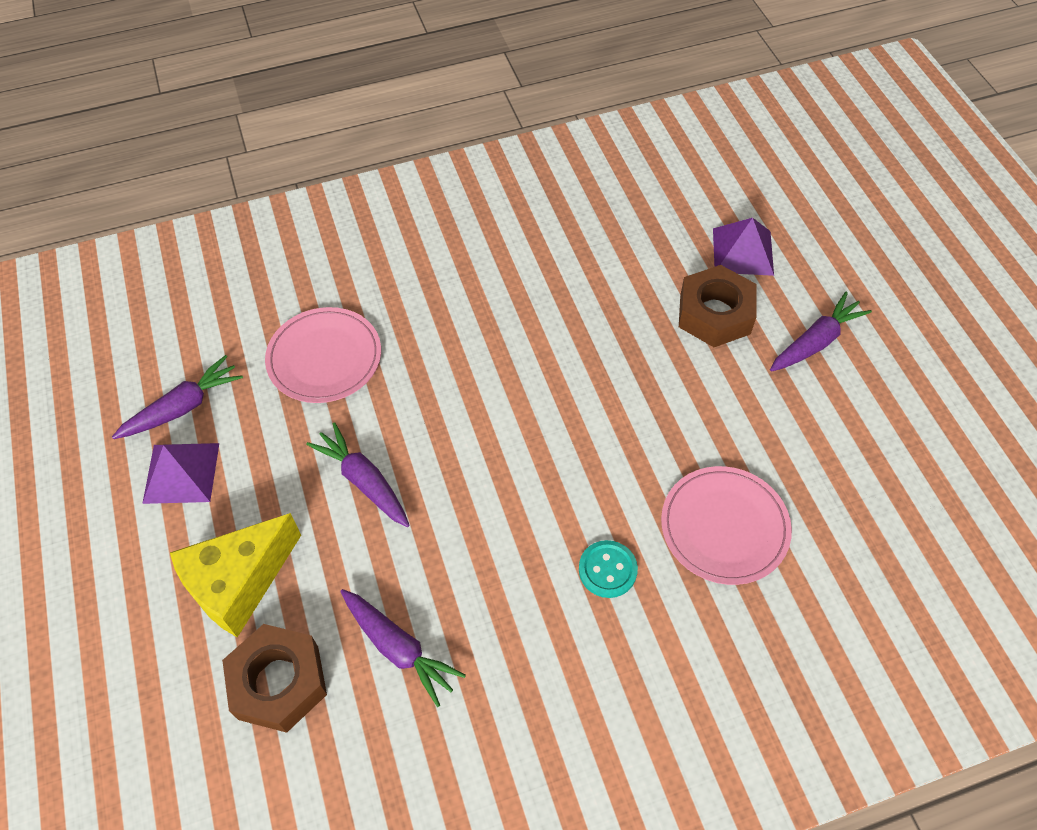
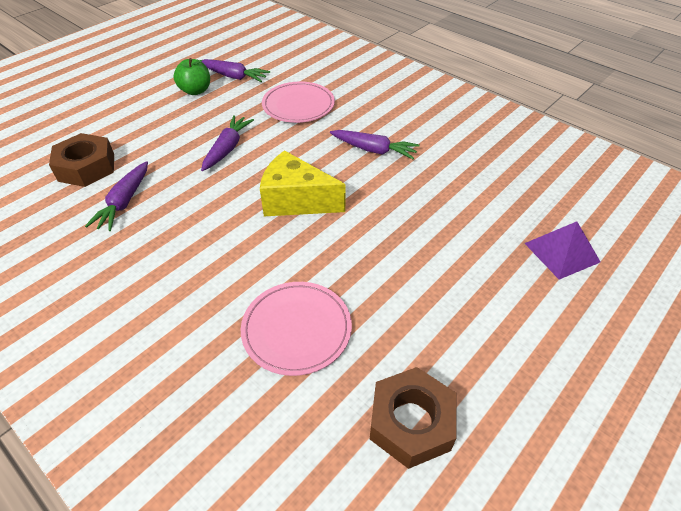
camera: 60 degrees right, 10 degrees down
(181, 472) = (195, 91): purple pyramid -> green apple
(239, 583) = (140, 132): yellow cheese -> yellow cheese (296, 201)
(607, 570) = (224, 275): turquoise button -> none
(715, 314) = (485, 257): brown nut -> brown nut (411, 422)
(816, 341) = (519, 330): purple carrot -> purple carrot (374, 150)

